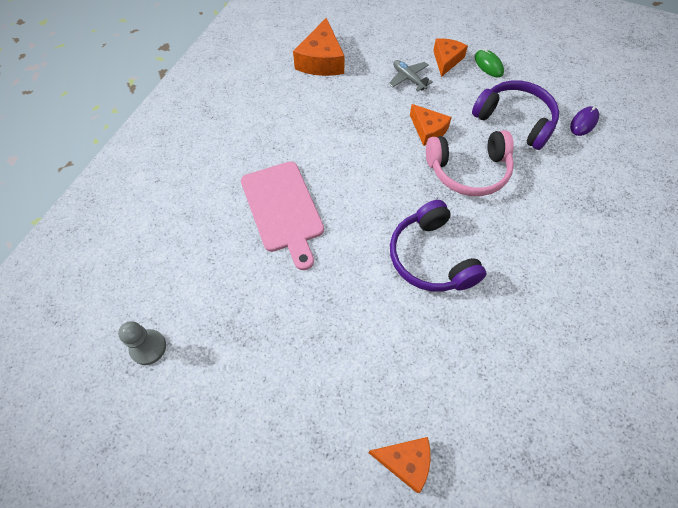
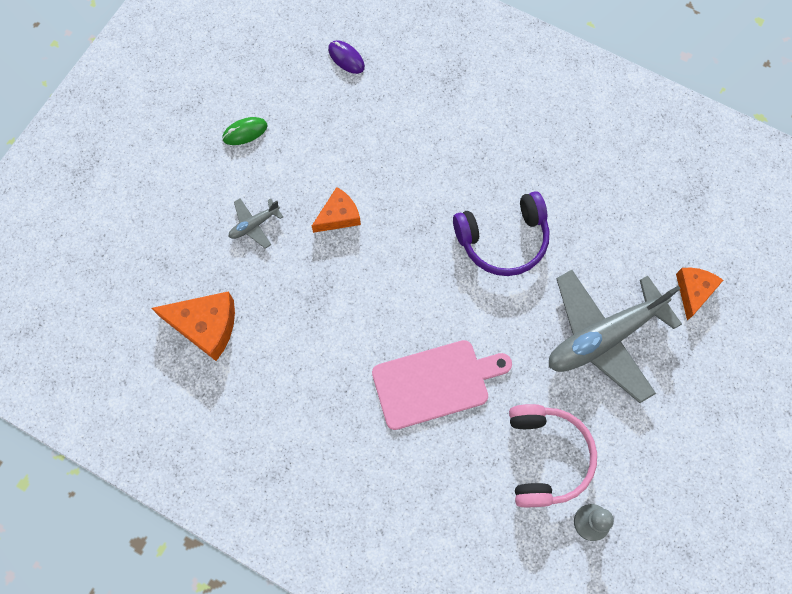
camera: 85 degrees left, 10 degrees up
(339, 357) = (604, 337): none -> grey plane
(446, 60) = (229, 177): orange cheese -> none
(468, 171) = (400, 185): pink headphones -> pink headphones (546, 457)
(515, 120) = (335, 123): purple headphones -> none

